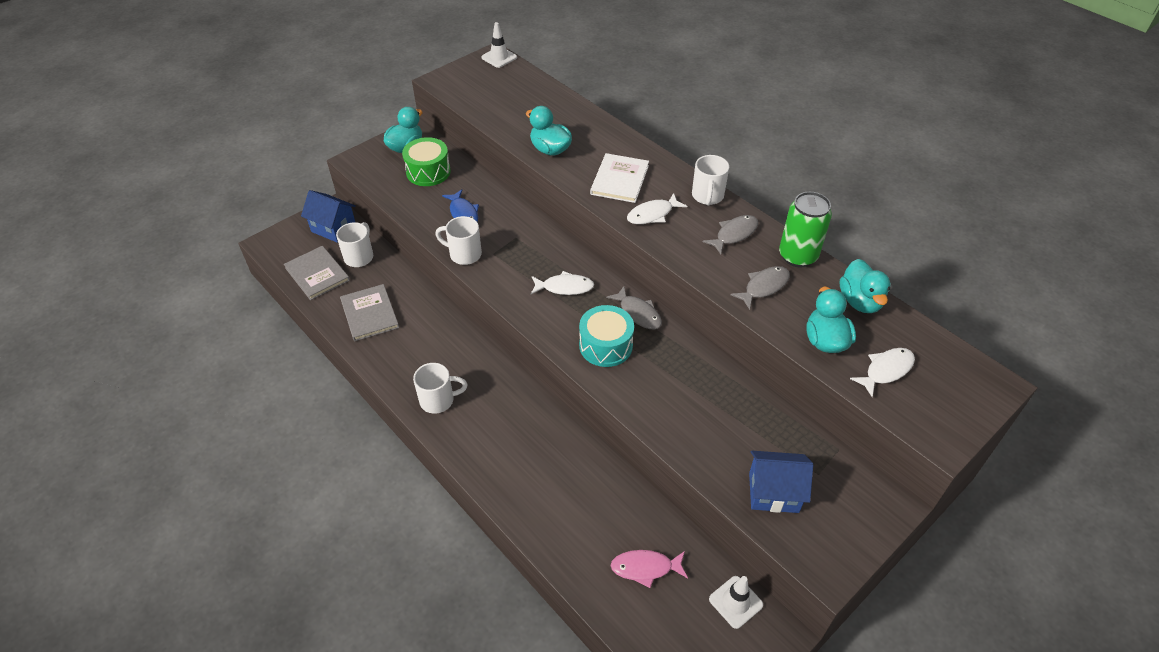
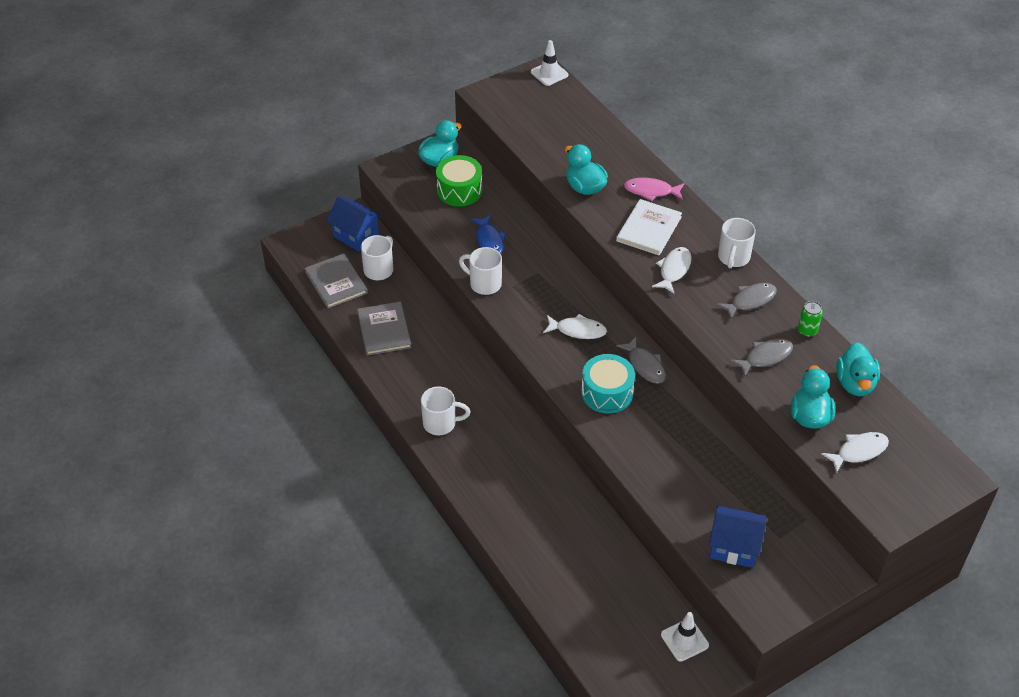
camera: 10 degrees right, 0 degrees up
(645, 568) = (608, 599): pink fish -> pink fish (651, 191)
(652, 214) = (674, 270): white fish -> white fish turned 135 degrees clockwise
(797, 256) = (807, 331): green can -> green can, size x0.52

